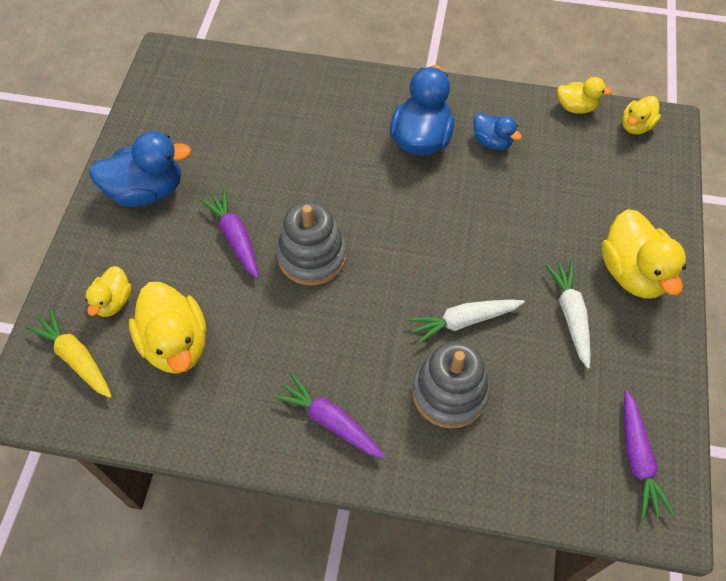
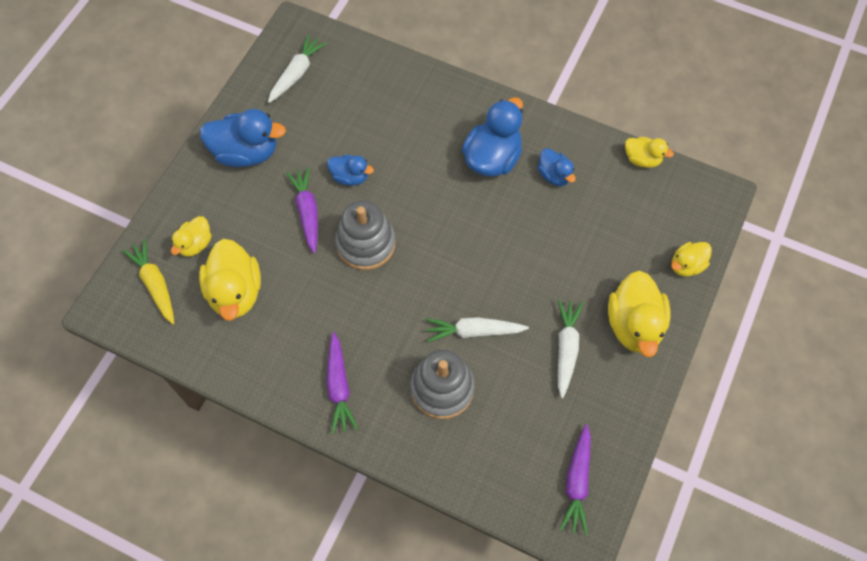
camera: 15 degrees right, 5 degrees up
(181, 99) = (297, 73): none -> white carrot
(272, 190) = (350, 177): none -> blue duck
(330, 421) = (339, 387): purple carrot -> purple carrot turned 150 degrees counterclockwise
(636, 126) = (690, 190): yellow duck -> yellow duck (686, 265)

